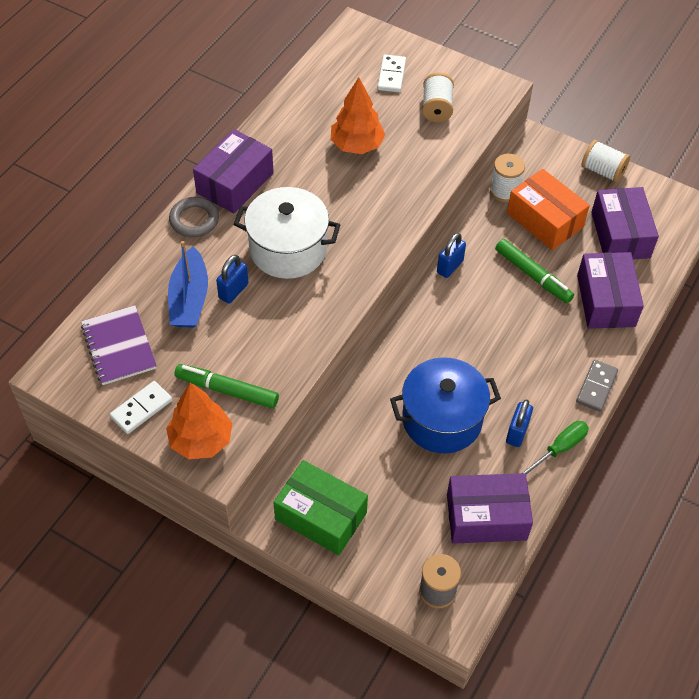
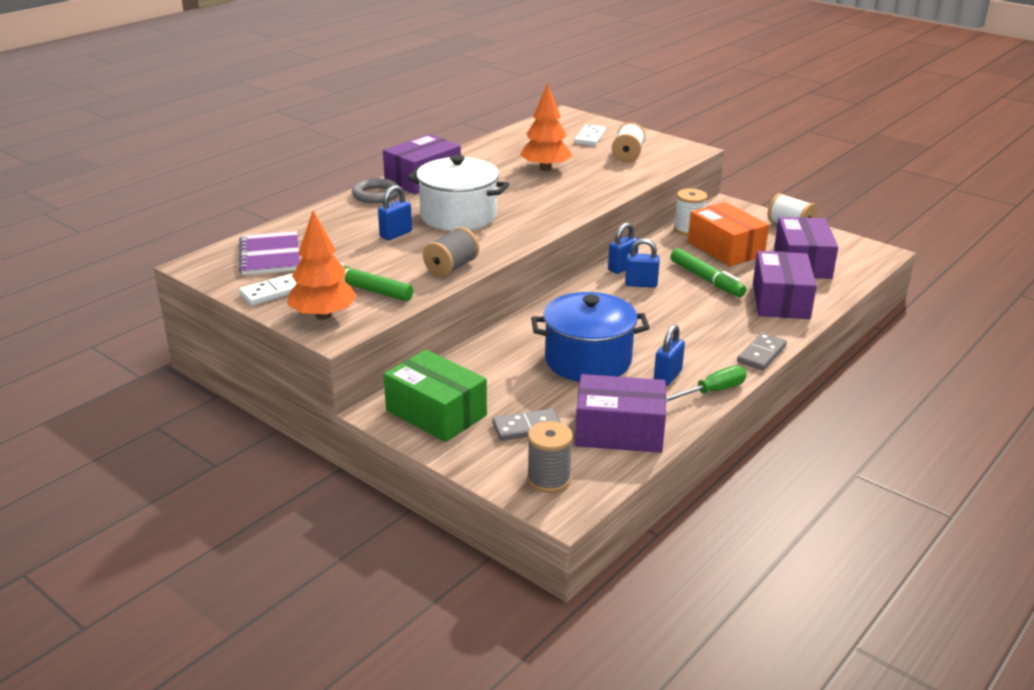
camera: 10 degrees right, 25 degrees down
(189, 299) = (351, 235): blue boat -> none
(302, 342) = (451, 267): none -> grey spool
(405, 524) = (527, 427): none -> grey domino
(472, 291) = (641, 284): none -> blue padlock

